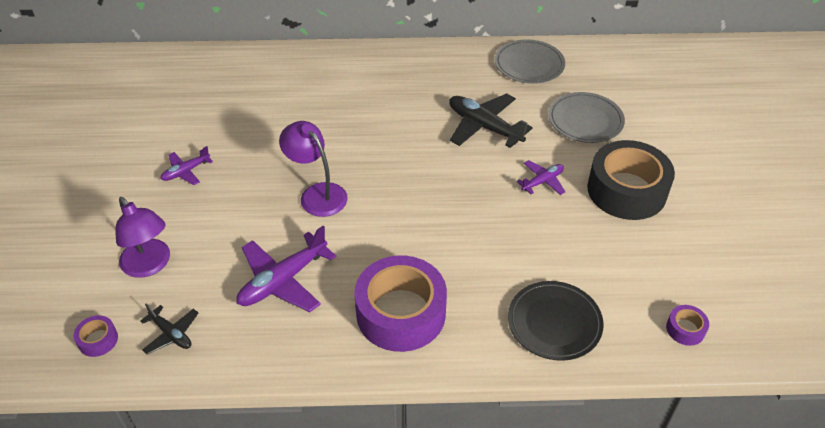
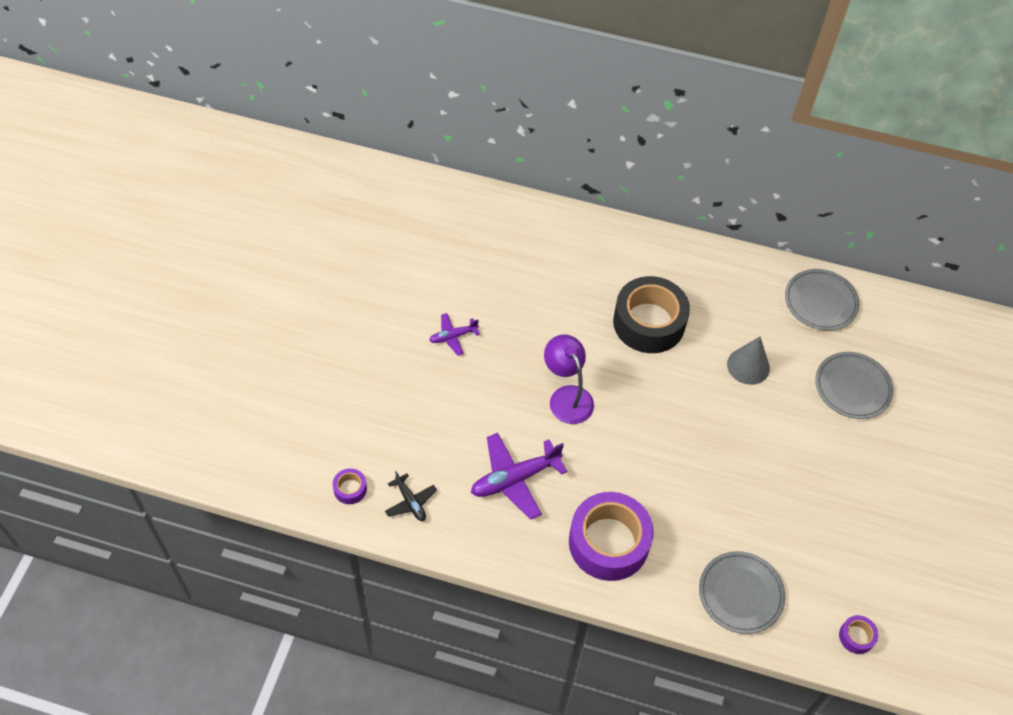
camera: 15 degrees right, 10 degrees up
(150, 265) = (404, 428): purple lamp -> none
(484, 127) = (748, 366): black plane -> grey cone
(542, 181) = (783, 445): purple plane -> none
(554, 323) = (740, 594): black plate -> grey plate
(626, 190) = (861, 479): black tape -> black tape (649, 322)

